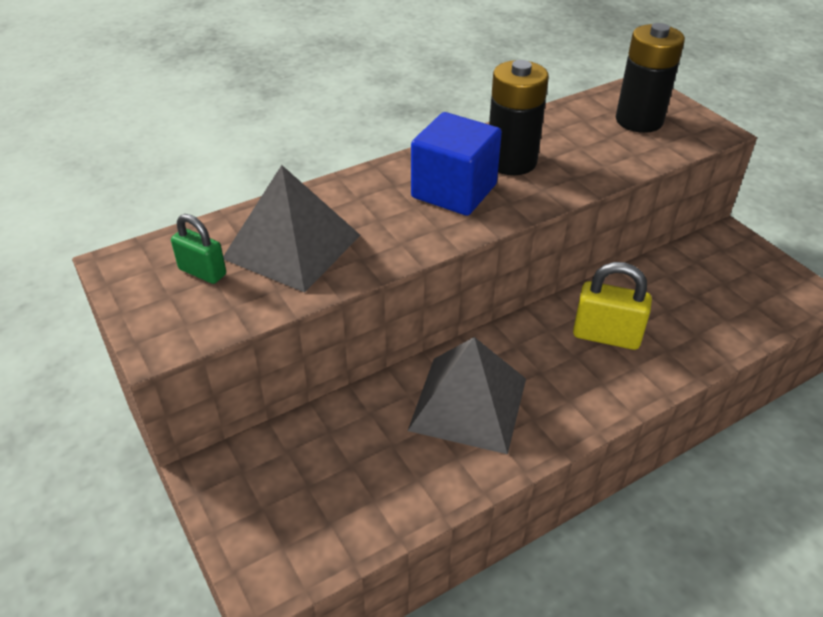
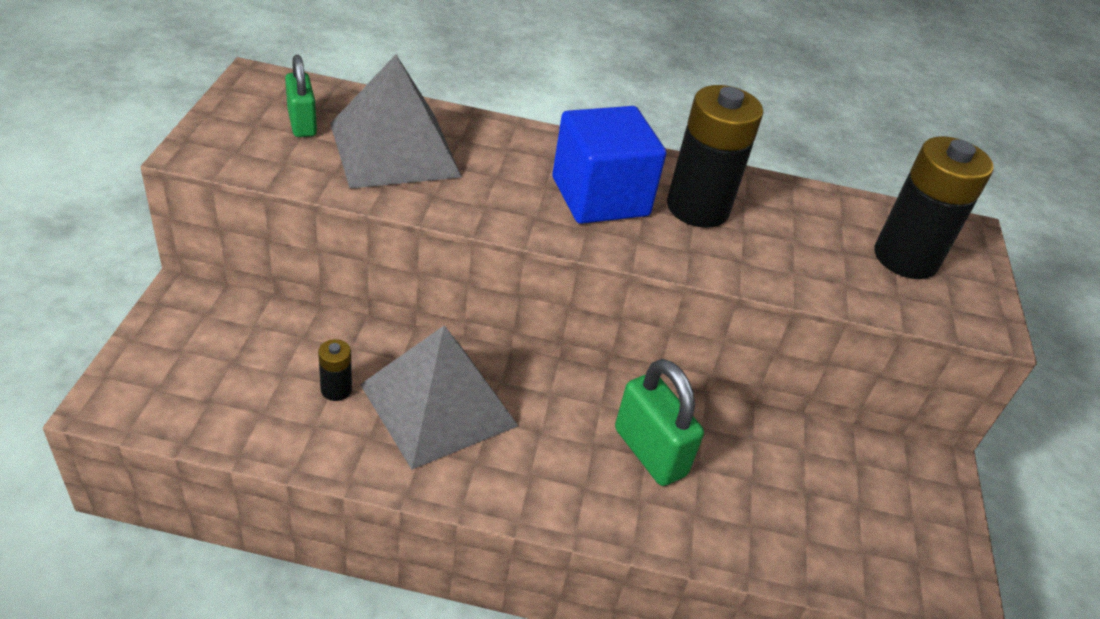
camera: 35 degrees right, 0 degrees up
(398, 446) = (336, 389): none -> black battery
(606, 336) = (650, 452): yellow padlock -> green padlock

